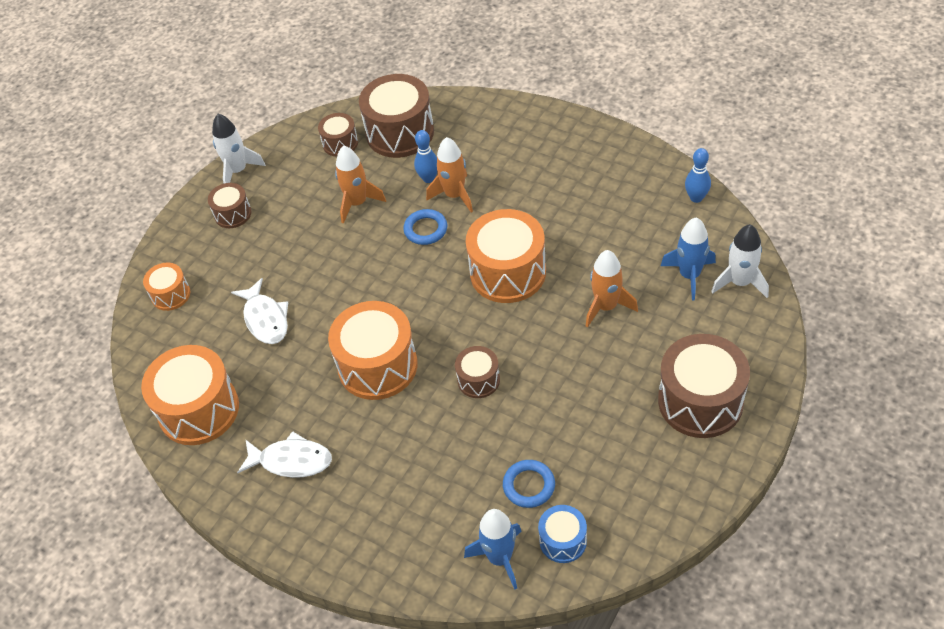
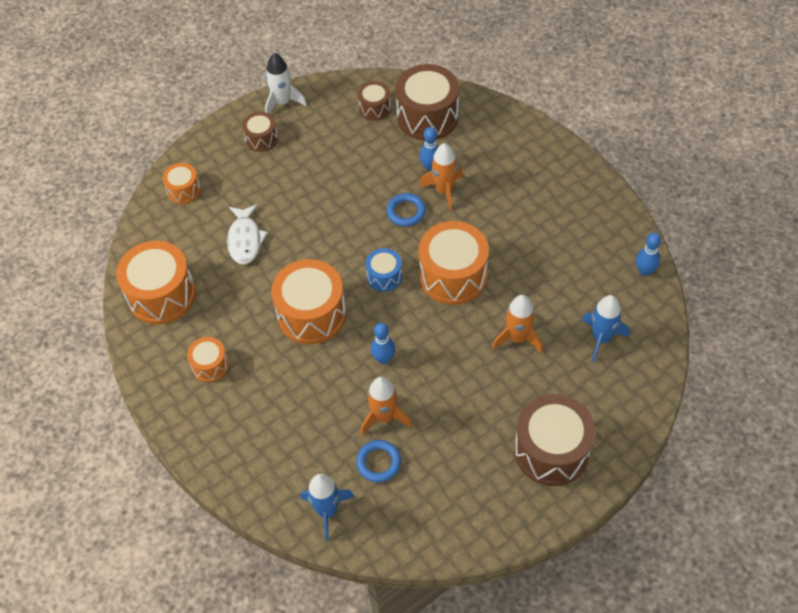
camera: 20 degrees right, 5 degrees up
(291, 461) = (210, 365): white fish -> orange drum
(357, 203) = (363, 167): orange rocket -> orange rocket (384, 417)
(478, 380) = (383, 358): brown drum -> blue bowling pin
(563, 541) = (382, 518): blue drum -> blue drum (384, 276)
(740, 282) = (640, 362): white rocket -> none

